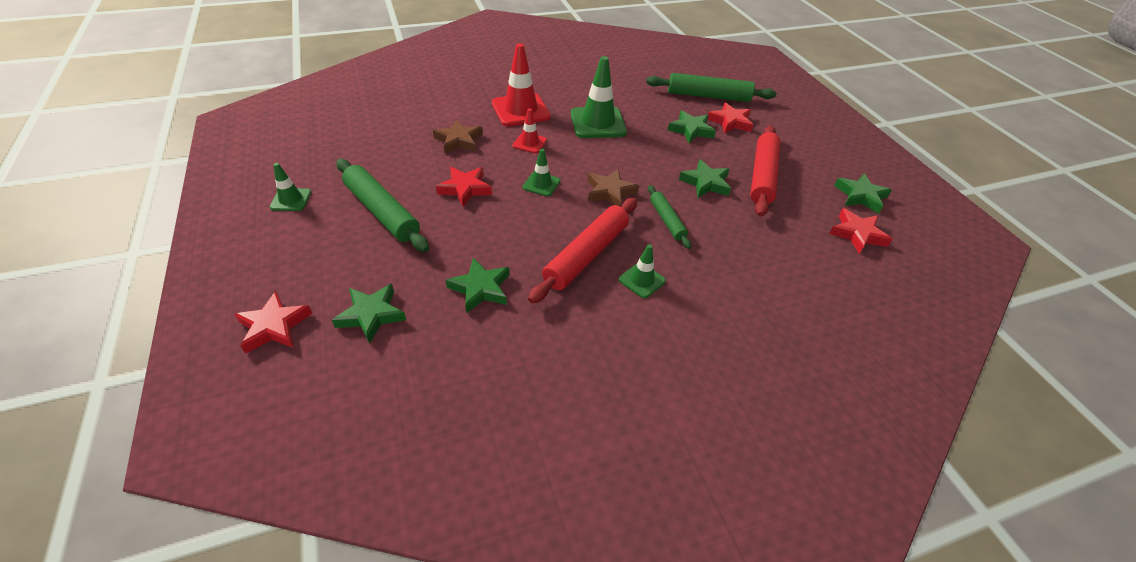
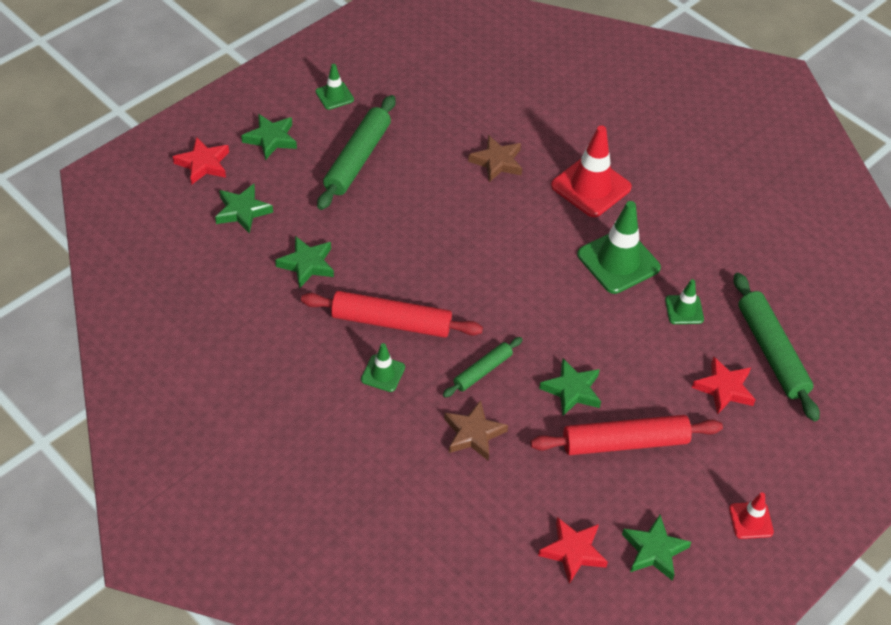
camera: 65 degrees right, 5 degrees up
(465, 188) = (426, 199): red star -> none
(529, 143) = (534, 217): red traffic cone -> red traffic cone (751, 520)
(541, 184) = (472, 252): green traffic cone -> green traffic cone (684, 310)
(610, 192) = (497, 311): brown star -> brown star (473, 434)
(691, 130) = (672, 352): green star -> green star (271, 139)

